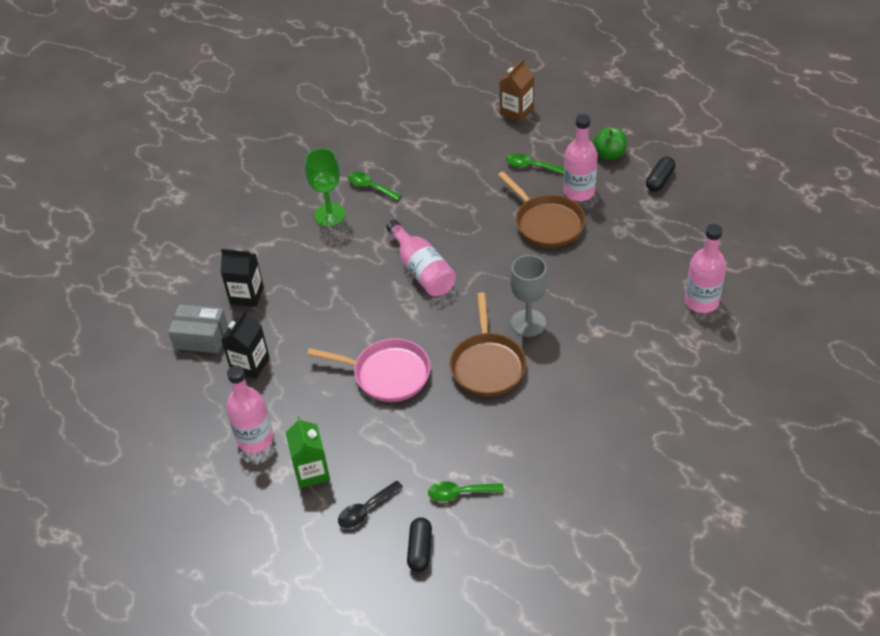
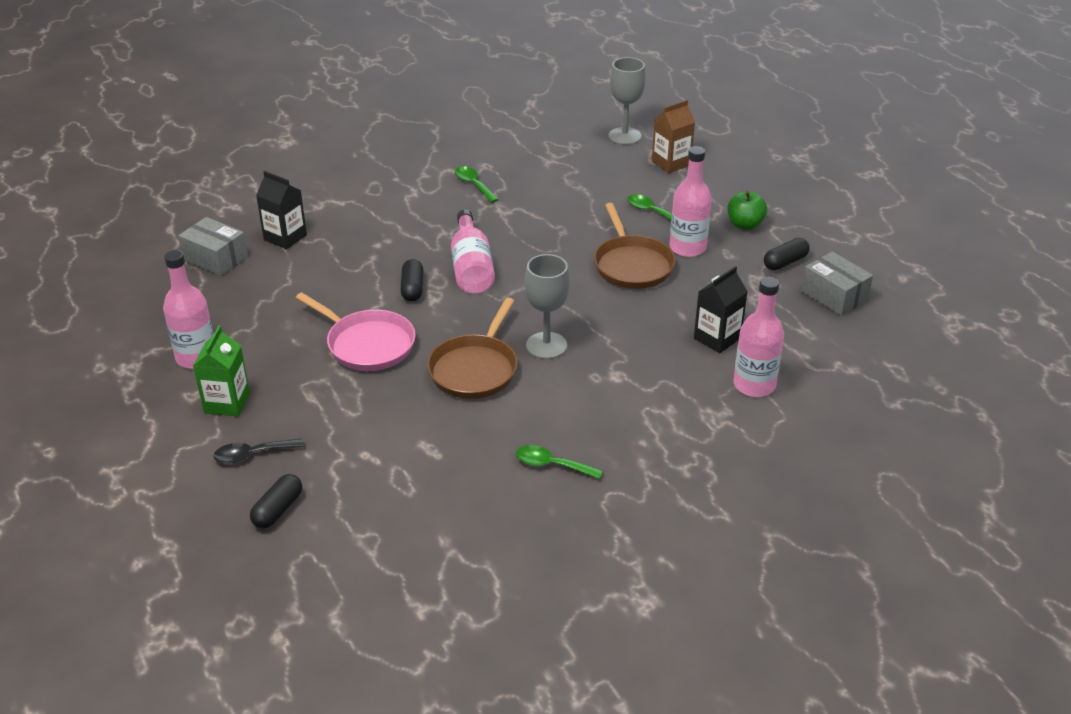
camera: 20 degrees right, 10 degrees down
(250, 364) = (242, 294): black carton -> black carton (717, 338)
(330, 215) = (416, 196): green goblet -> none
(388, 308) = (412, 288): none -> black capsule
(459, 493) = (358, 473): green spoon -> green spoon (551, 465)
(463, 96) = (624, 136): none -> grey goblet
(712, 199) = (834, 296): none -> grey box

